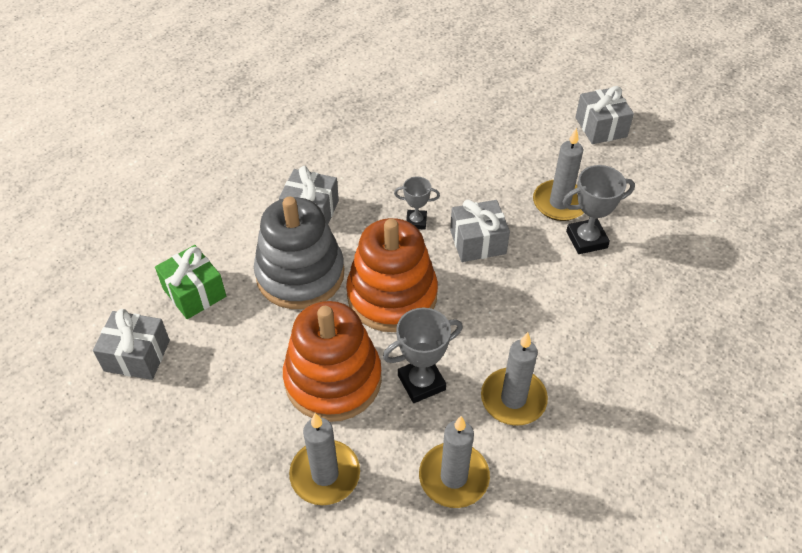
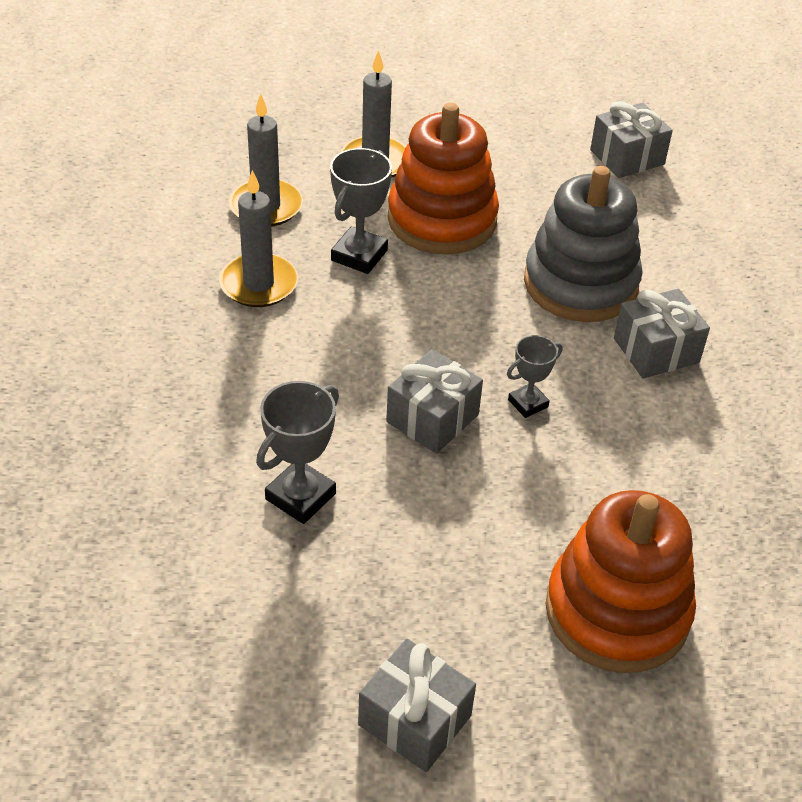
camera: 140 degrees right, 5 degrees down
(194, 292) = (653, 219): green gift -> none
(392, 296) = (466, 312): orange stacking toy -> orange stacking toy (617, 611)
(560, 203) = (374, 532): grey candle -> none

